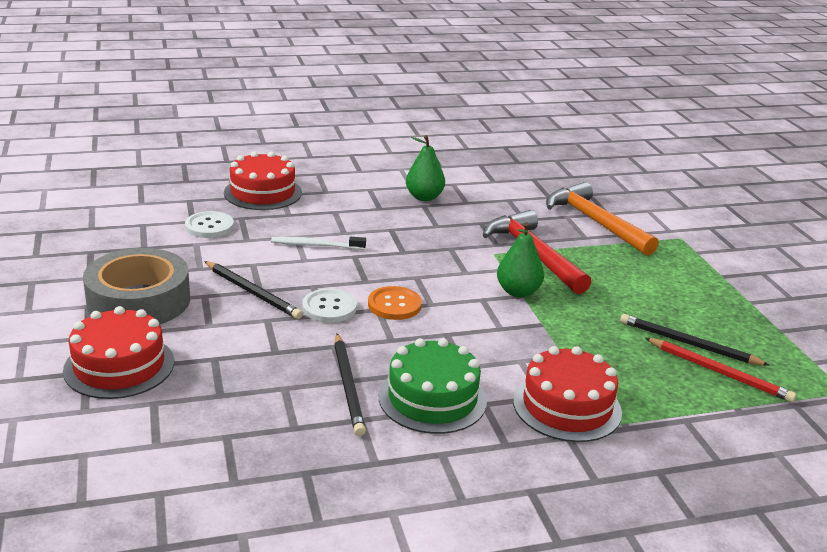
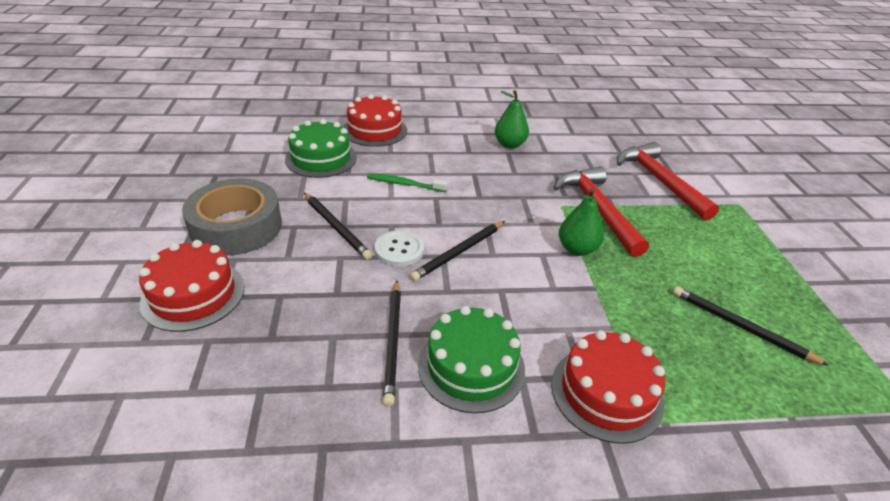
camera: 10 degrees right, 10 degrees up
(209, 226) = (321, 158): white button -> green cake
(316, 245) = (405, 184): white toothbrush -> green toothbrush
(394, 305) = (459, 252): orange button -> black pencil
(595, 222) = (659, 181): orange hammer -> red hammer
(719, 372) = (772, 367): red pencil -> none

